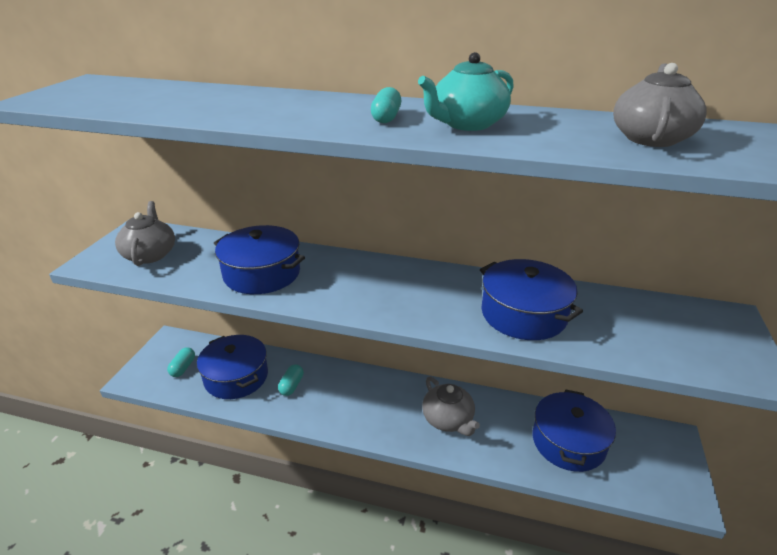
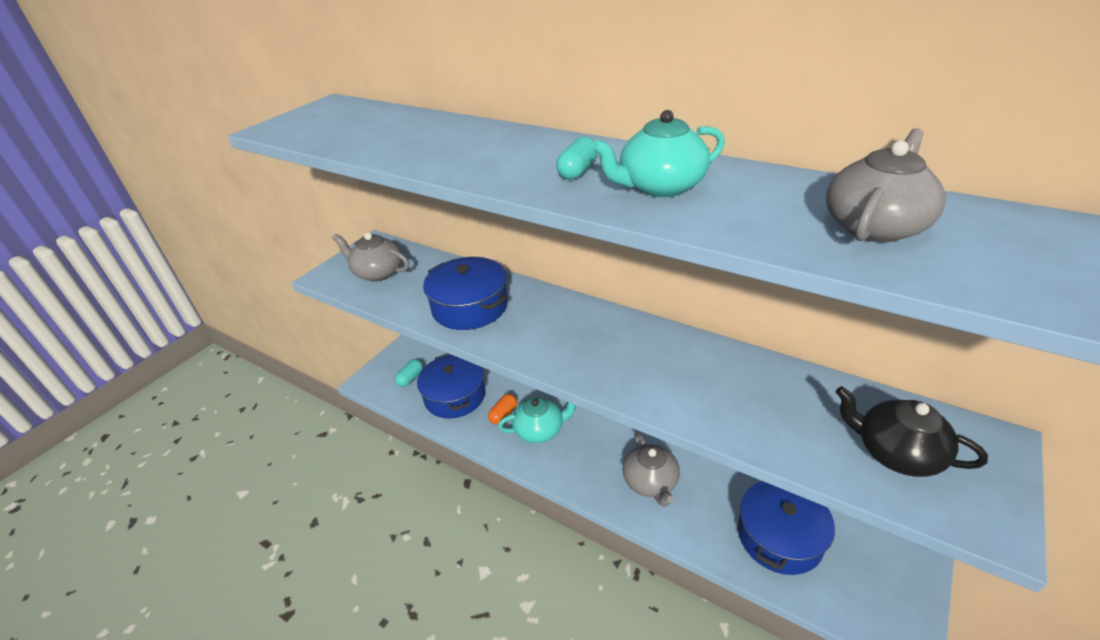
camera: 20 degrees right, 5 degrees up
(150, 254) = (378, 272): grey teapot -> grey teapot turned 75 degrees counterclockwise
(291, 386) = (503, 414): turquoise capsule -> orange capsule
(332, 393) = (540, 429): none -> turquoise teapot
(523, 314) = (724, 395): blue pot -> none
(669, 335) = (896, 452): none -> black teapot

